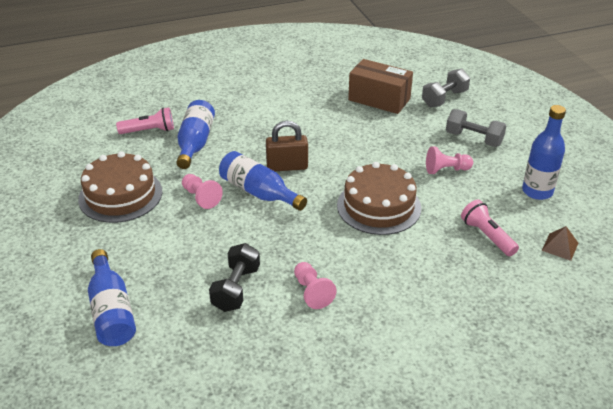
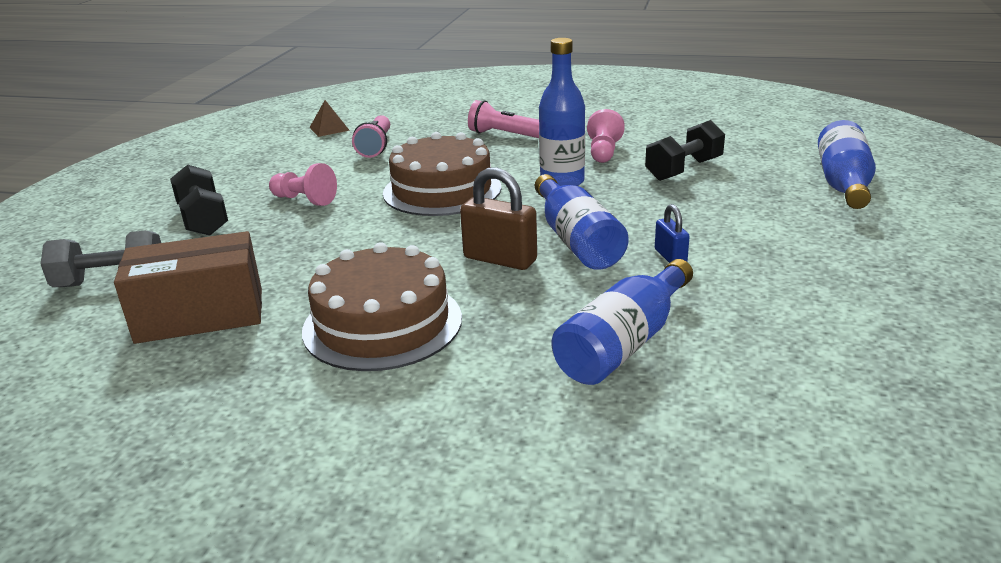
camera: 145 degrees left, 10 degrees down
(120, 195) = (811, 295): brown cake -> brown cake (382, 324)
(149, 131) = (712, 405): pink flashlight -> pink flashlight (504, 135)
(201, 197) = (670, 257): pink pawn -> blue padlock
(379, 99) = (200, 315): brown box -> brown box turned 75 degrees counterclockwise
(473, 139) = (203, 219): grey dumbbell -> black dumbbell
(537, 191) = (258, 161): blue bottle -> blue bottle (562, 182)

